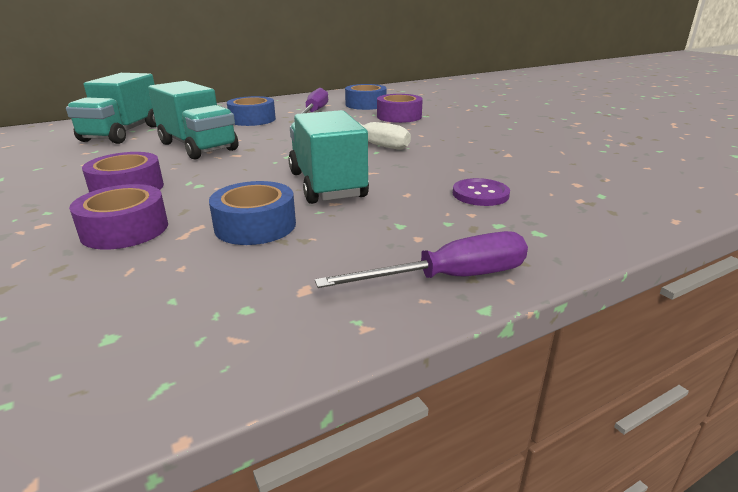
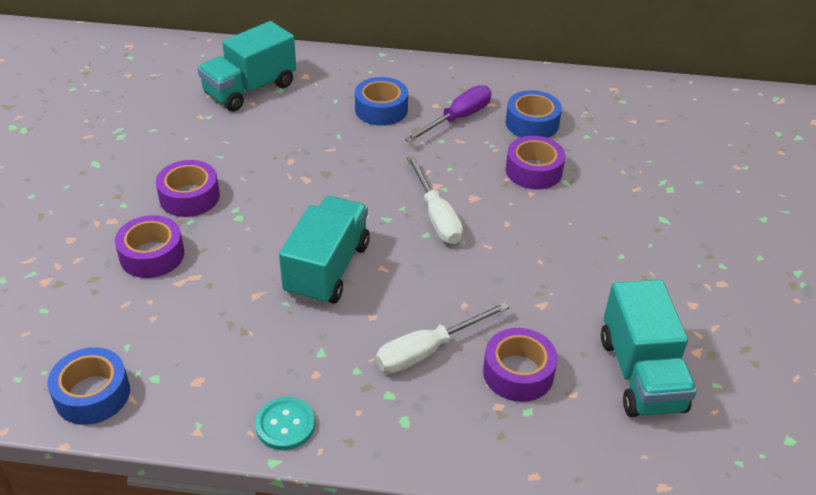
camera: 35 degrees right, 15 degrees up
(198, 147) = (288, 148): turquoise truck -> turquoise truck (641, 374)
(255, 225) = (229, 297): blue tape -> blue tape (92, 394)
(449, 278) = (285, 425): purple screwdriver -> turquoise button
(480, 194) = (428, 350): purple button -> white screwdriver
(557, 182) = (518, 373): none -> purple tape

